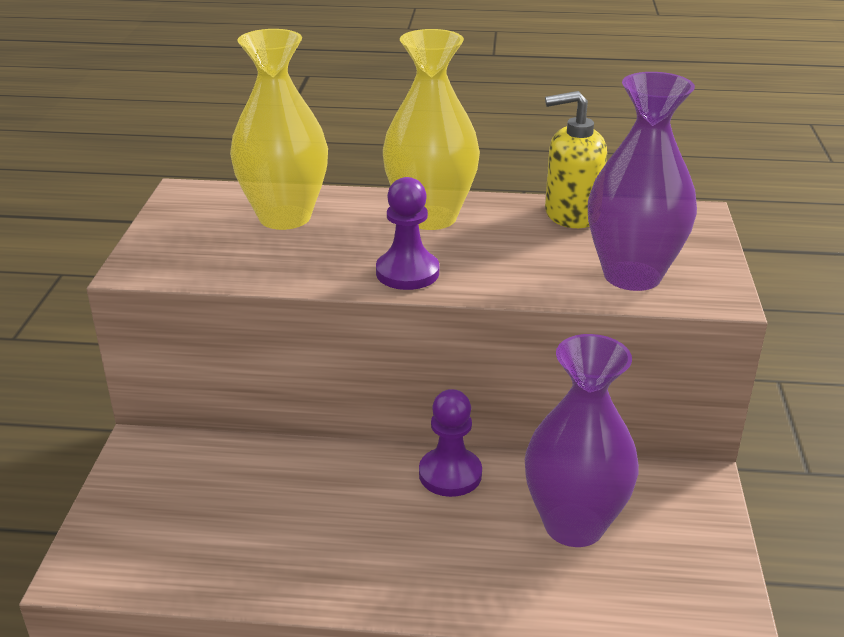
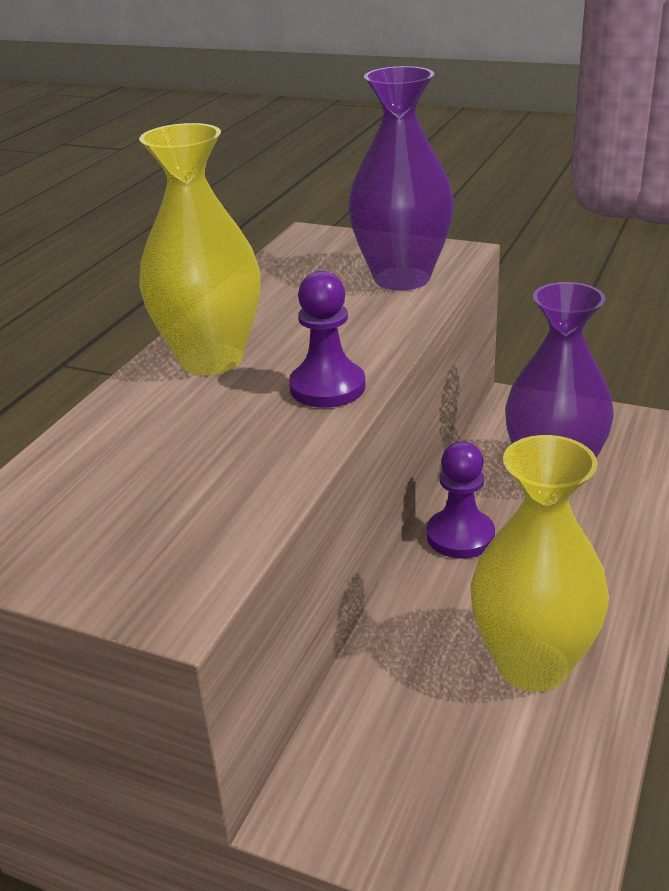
camera: 70 degrees left, 0 degrees up
(285, 217) = (125, 458): yellow vase -> yellow vase (532, 665)
(571, 214) = (267, 286): yellow soap dispenser -> none

